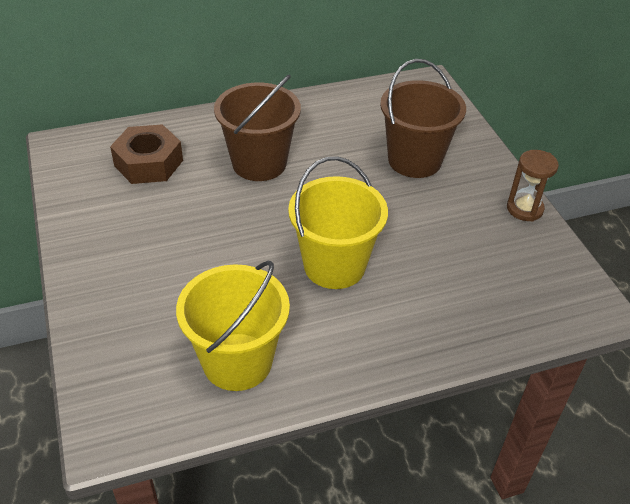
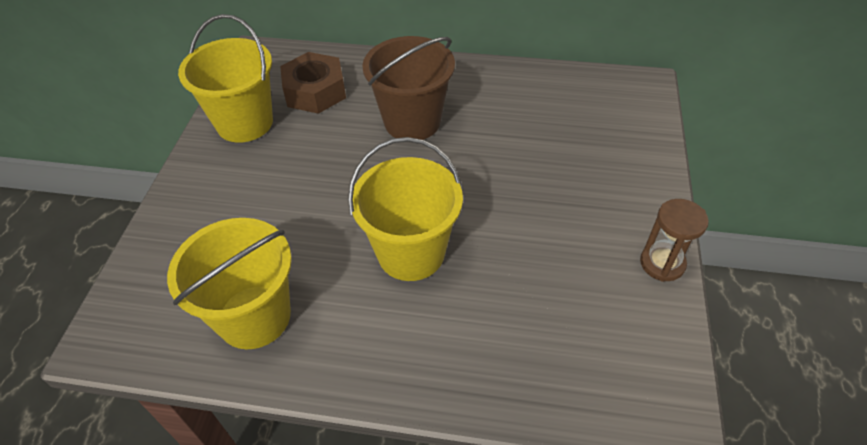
camera: 30 degrees right, 5 degrees up
(99, 209) = (245, 123): none -> yellow bucket
(414, 160) = (571, 166): brown bucket -> none

